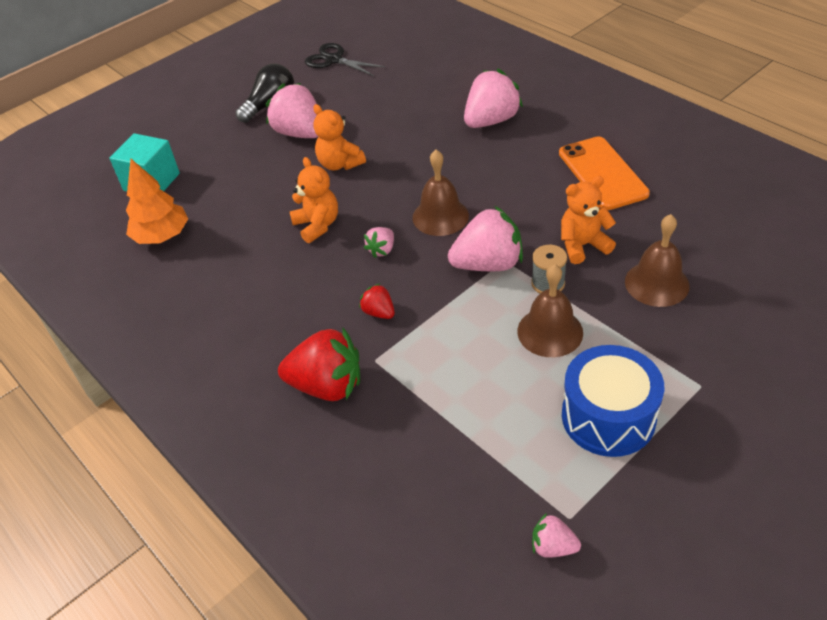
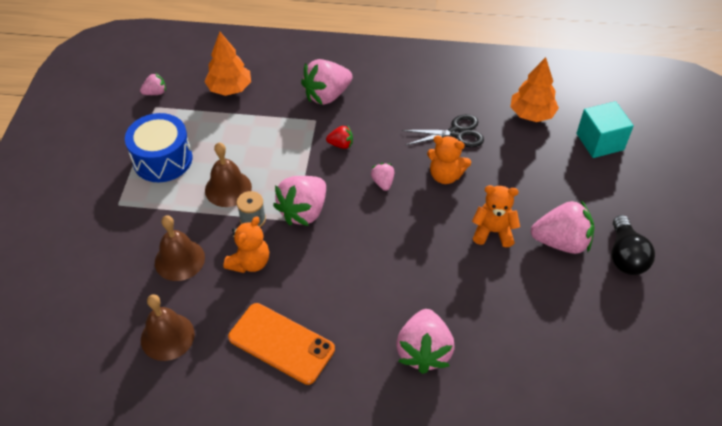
camera: 135 degrees right, 5 degrees up
(327, 386) = (327, 95): red strawberry -> pink strawberry
(334, 60) = (652, 346): black scissors -> black scissors (456, 133)
(437, 480) = (230, 88): none -> orange tree
(440, 216) = (370, 229): brown bell -> brown bell (167, 336)

